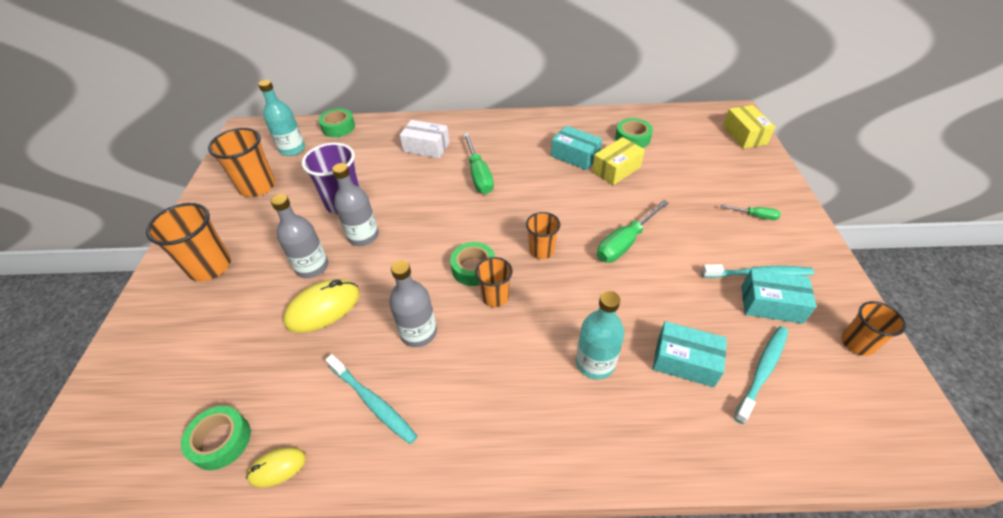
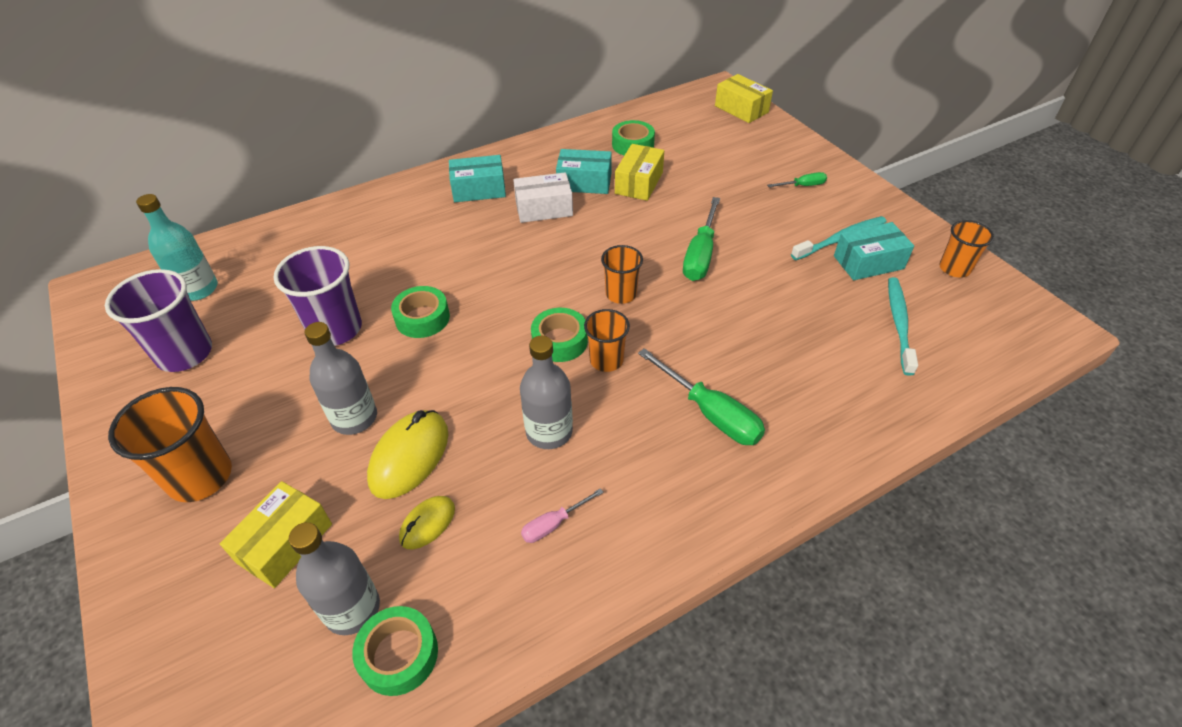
camera: 30 degrees left, 0 degrees up
(219, 331) = (285, 543): none -> yellow box
(257, 186) = (185, 353): orange cup -> purple cup
(277, 468) = (495, 643): yellow mouse -> yellow mouse (427, 524)
(338, 127) = (247, 240): green tape -> green tape (422, 318)
(363, 236) = (394, 357): grey bottle -> grey bottle (352, 608)
(373, 402) = (554, 524): turquoise toothbrush -> pink screwdriver
(426, 147) = (394, 227): white box -> white box (544, 208)
(479, 175) = (487, 238): green screwdriver -> green screwdriver (710, 413)
(595, 363) = (753, 380): turquoise bottle -> none
(685, 361) = (831, 343): turquoise box -> turquoise box (479, 189)

